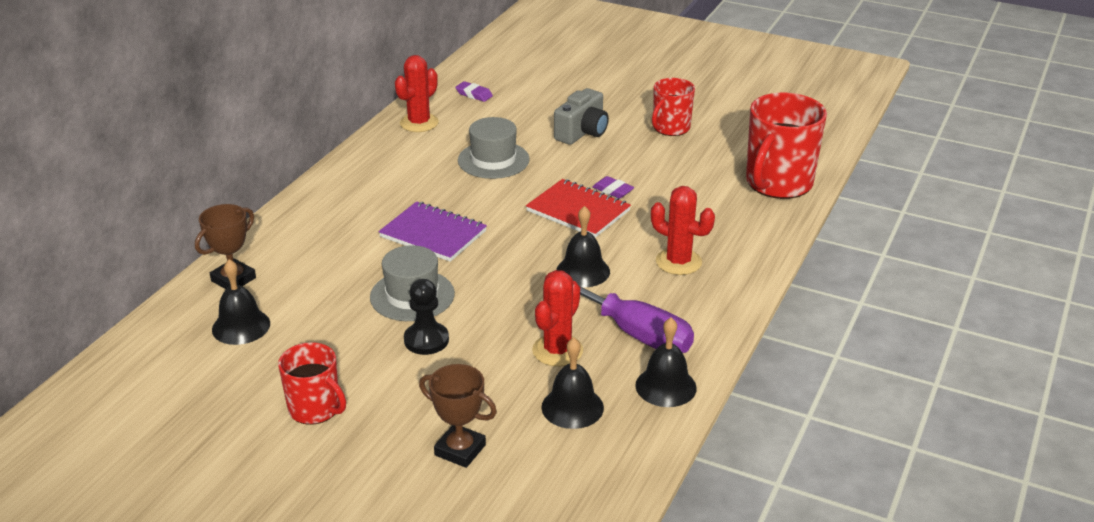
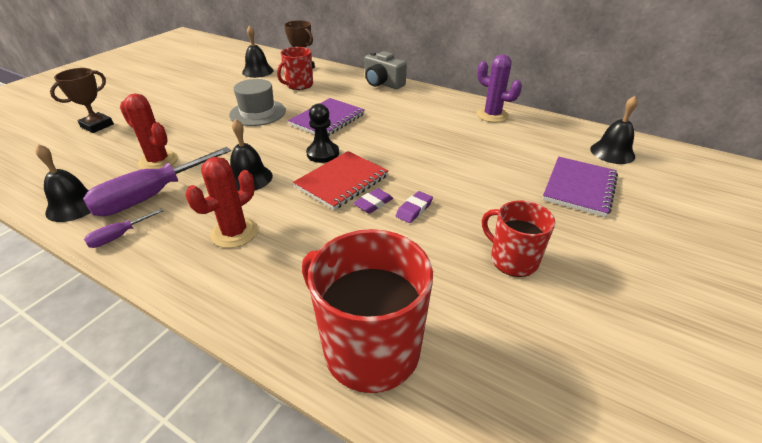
camera: 95 degrees right, 5 degrees up
(315, 409) = (172, 89): red mug -> red mug (299, 85)
(419, 123) = (492, 115): red cactus -> purple cactus
(426, 340) = (207, 117): black pawn -> black pawn (323, 154)
(474, 94) = (552, 138): purple eraser -> purple eraser (414, 210)
(493, 160) = (433, 144): grey hat -> none
(564, 92) = (579, 188): none -> purple notebook
(572, 407) = (94, 163): black bell -> black bell (612, 152)
(582, 132) = (490, 193): grey camera -> grey camera (382, 83)
(705, 332) = (119, 236): none -> purple screwdriver

